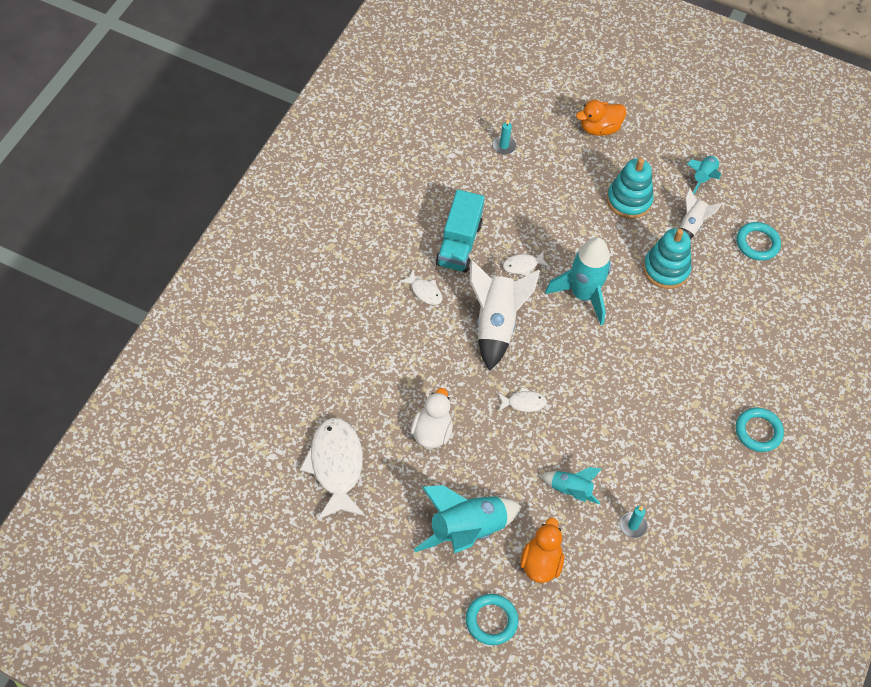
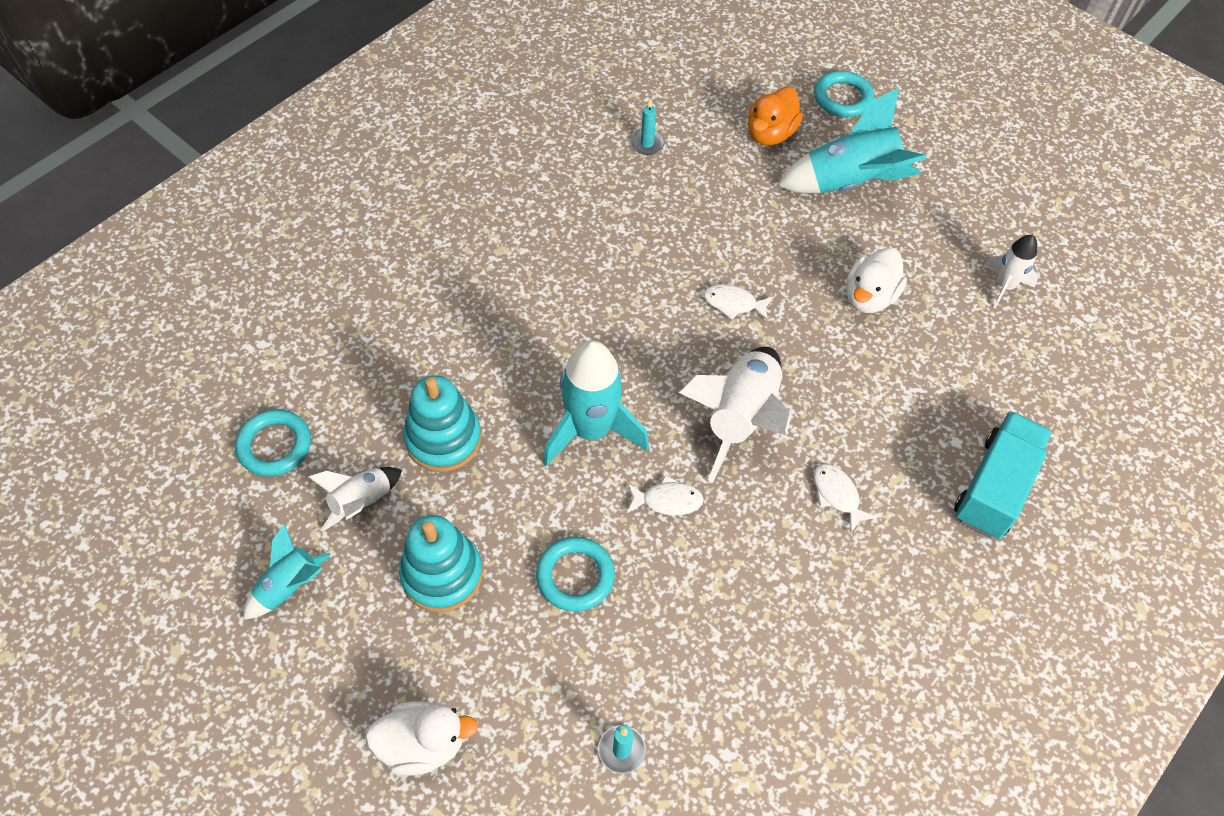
camera: 160 degrees left, 0 degrees up
(336, 466) = (1004, 286): white fish -> white rocket
(459, 244) = (761, 564): turquoise truck -> turquoise truck (994, 487)
(570, 491) = (708, 193): turquoise rocket -> none
(599, 128) = (423, 744): orange duck -> white duck
(758, 431) = (439, 201): turquoise ring -> turquoise ring (575, 576)

